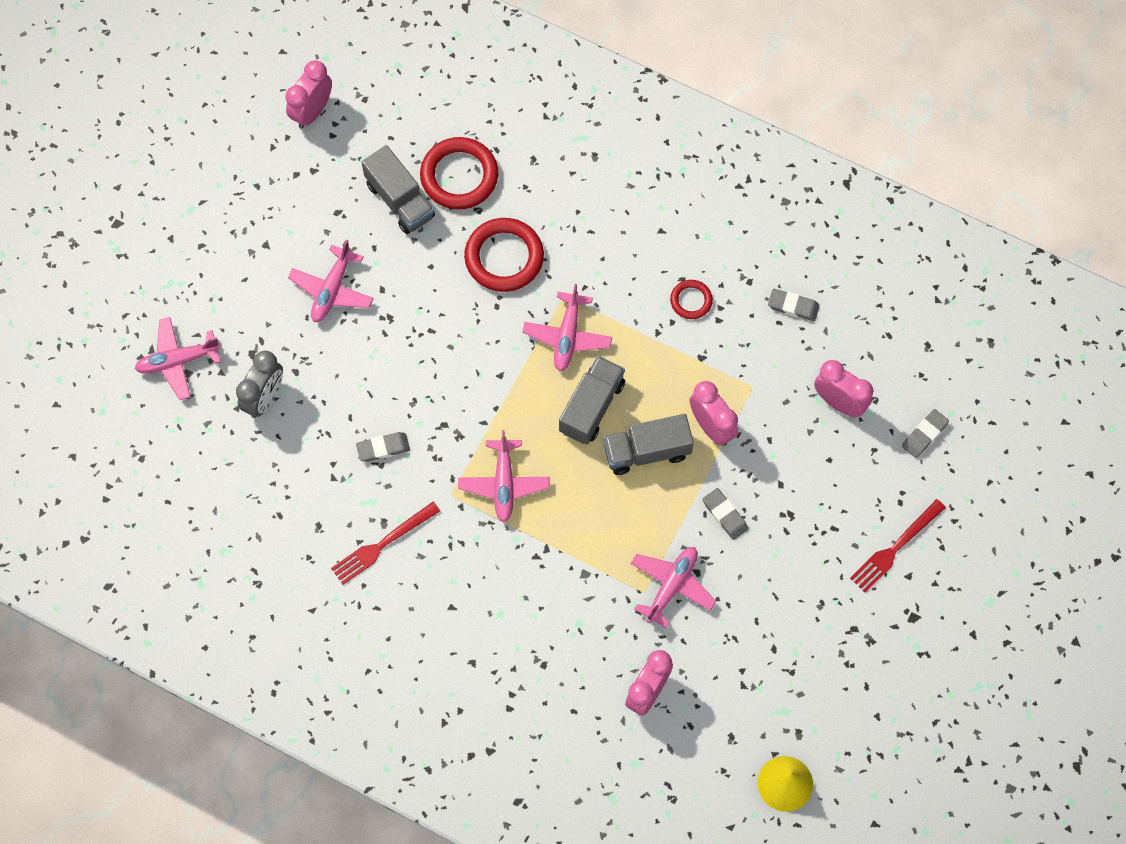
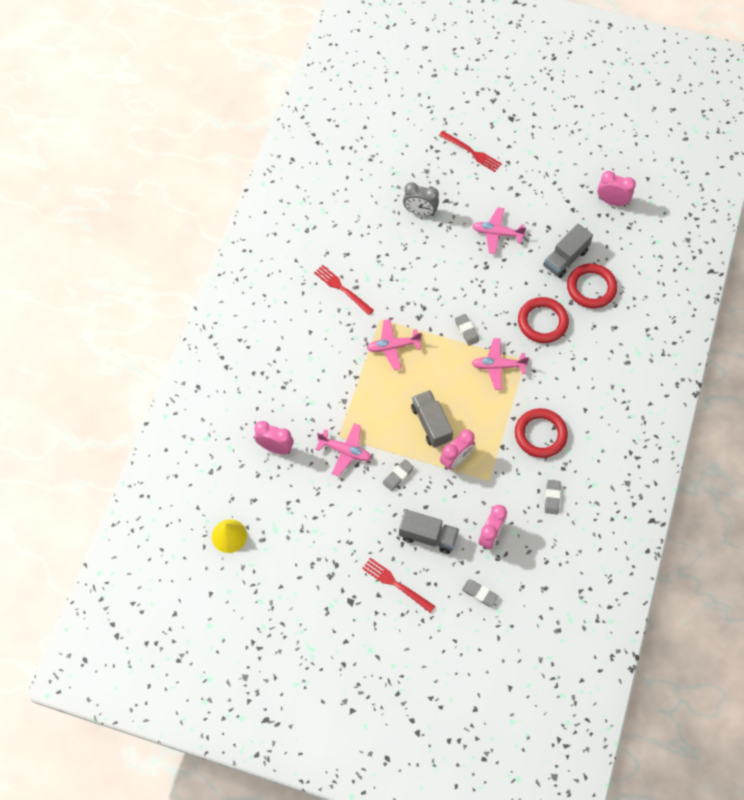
camera: 80 degrees right, 5 degrees down
(168, 297) = (471, 152): none -> red fork
(178, 361) = (433, 165): pink plane -> none
(383, 448) = (402, 278): grey eraser -> grey eraser (466, 331)
(591, 407) = (453, 387): grey truck -> grey truck (428, 536)
(691, 301) = (540, 434): red ring -> red ring, size x1.89

